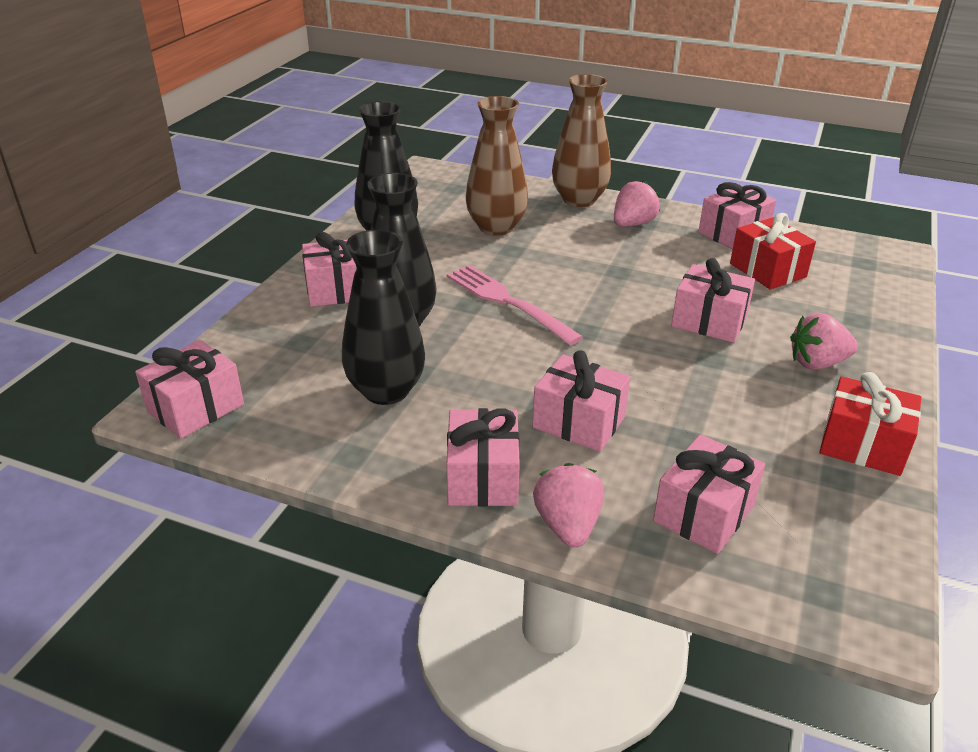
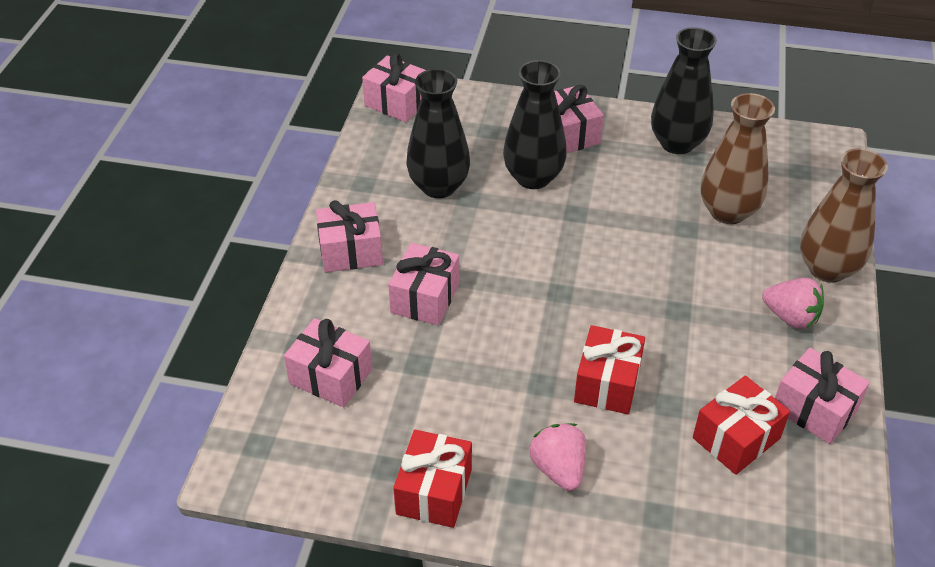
camera: 80 degrees right, 10 degrees up
(508, 302) = (588, 237): pink fork -> none
(568, 525) = (308, 300): pink strawberry -> none
(709, 321) = (607, 383): pink gift -> red gift

